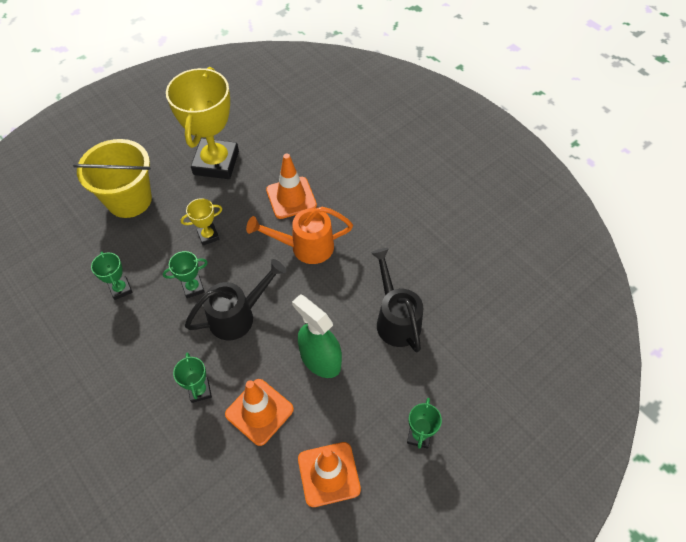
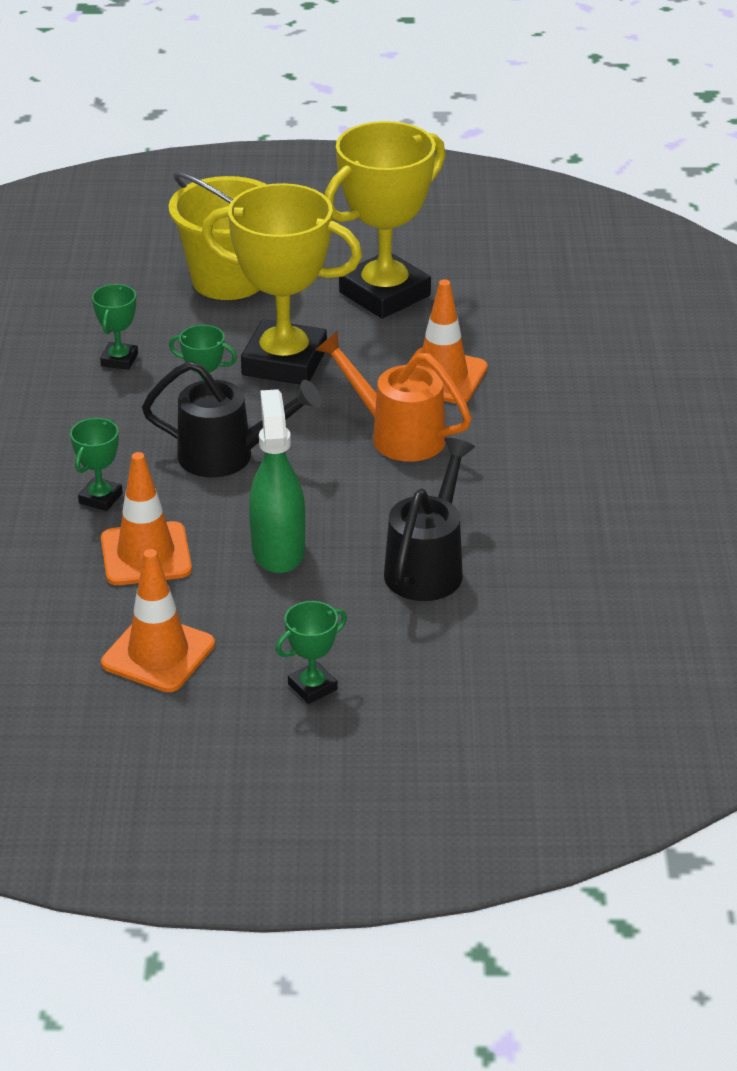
camera: 40 degrees right, 20 degrees down
(208, 236) = (284, 362): yellow trophy -> yellow trophy, size x2.30

